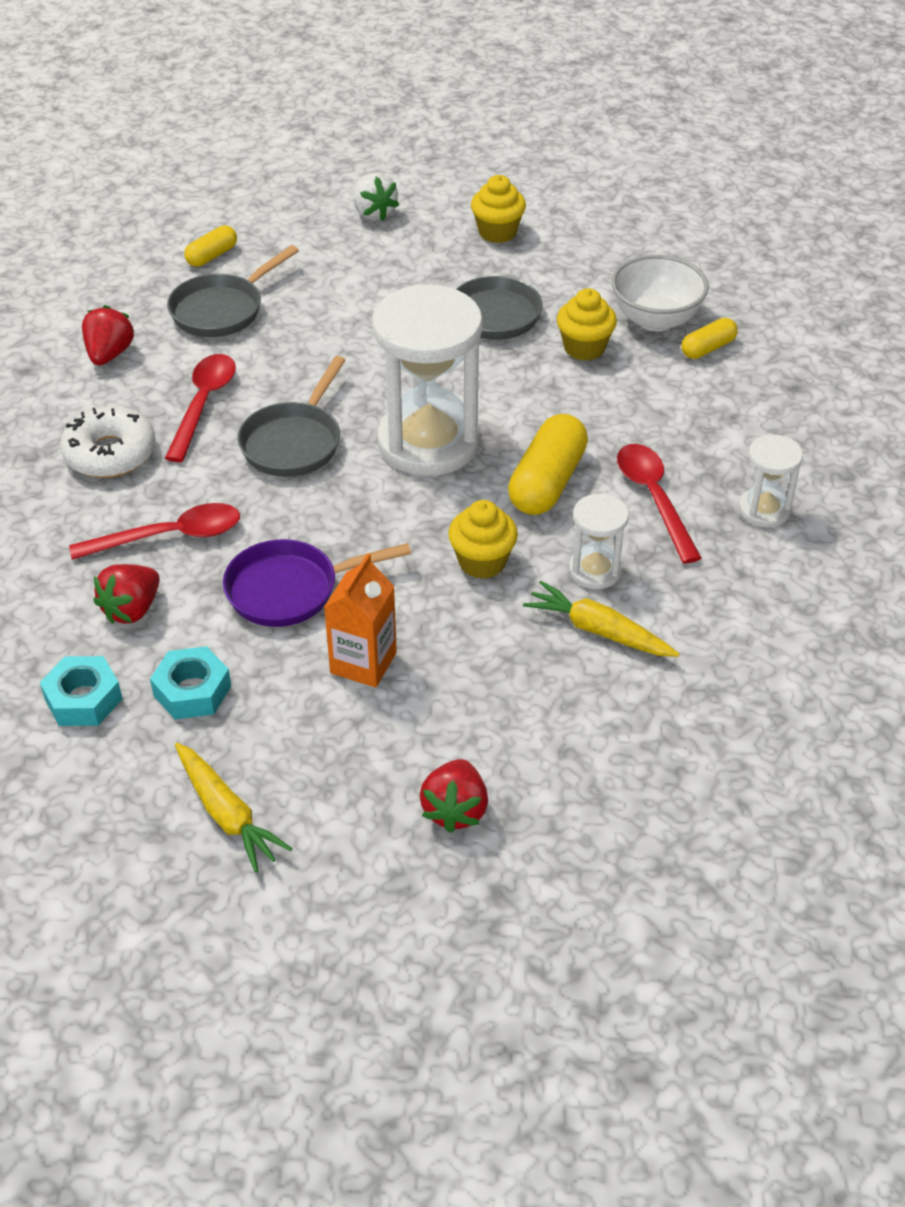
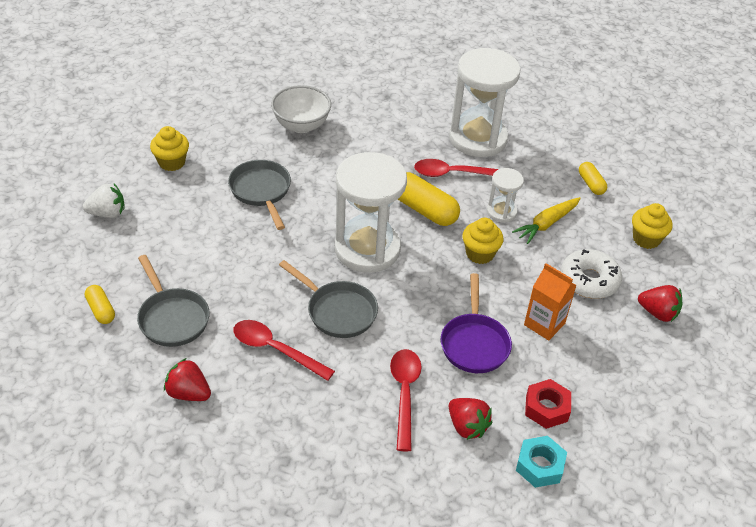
camera: 75 degrees left, 0 degrees up
(110, 453) = (305, 412): white donut -> white donut (589, 280)
(192, 691) = (546, 408): turquoise nut -> red nut
(227, 814) = (645, 410): yellow carrot -> none
(584, 348) = (312, 160): yellow cupcake -> yellow cupcake (646, 239)
(708, 348) = (338, 115): yellow capsule -> yellow capsule (591, 184)
(764, 510) = (478, 138): white hourglass -> white hourglass, size x2.08

